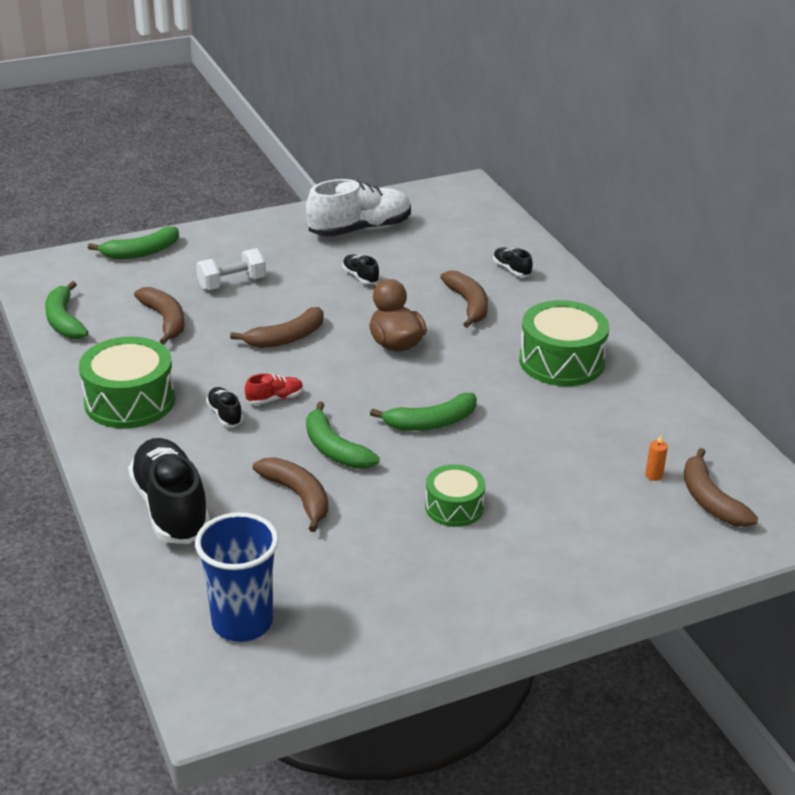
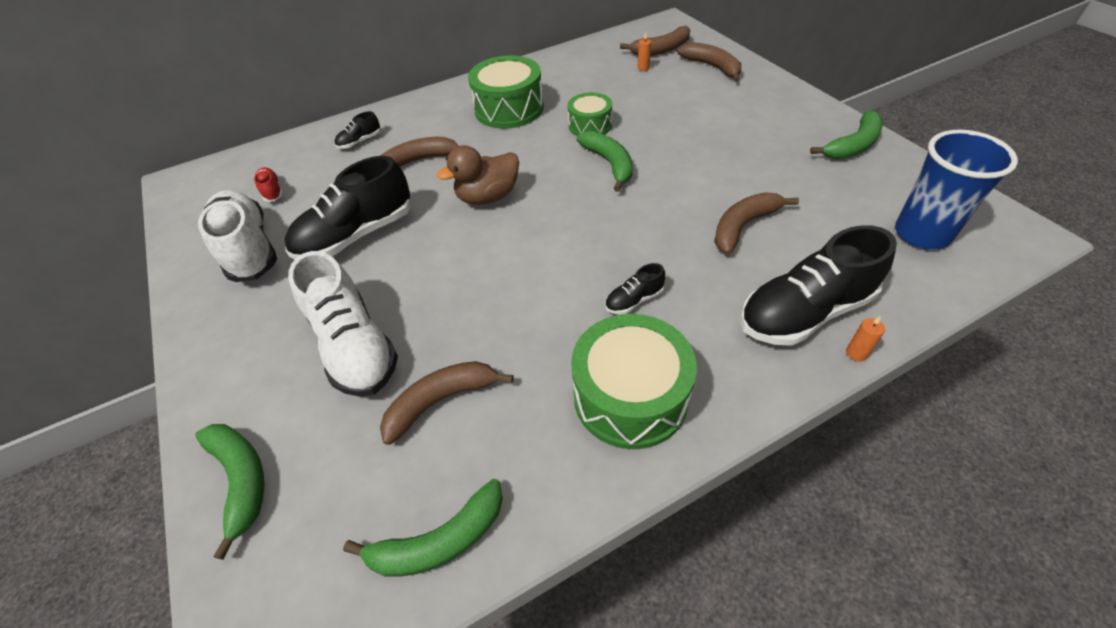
camera: 90 degrees left, 15 degrees up
(114, 525) = (856, 353): none -> orange candle
(232, 283) = (355, 346): white dumbbell -> white shoe
(275, 399) = (596, 266): red shoe -> red shoe (272, 191)
(286, 338) = (480, 275): brown banana -> brown banana (712, 67)
(334, 448) = (665, 214): green banana -> green banana (853, 145)
(360, 277) = (357, 235): black shoe -> black shoe, size x2.24
(454, 507) = (716, 143): green drum -> green drum (590, 125)

